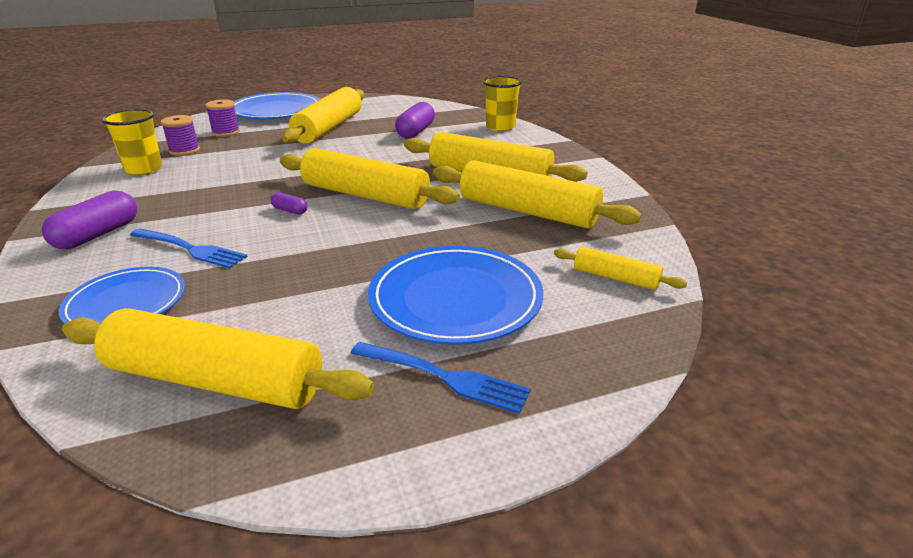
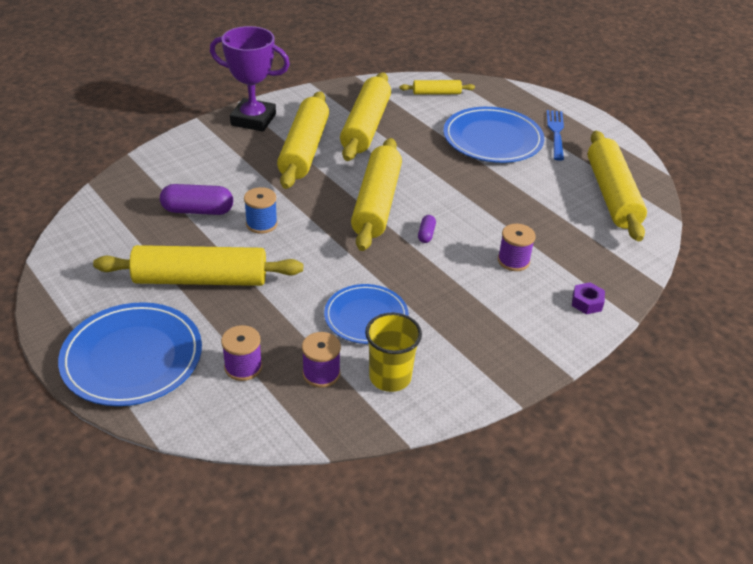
camera: 110 degrees left, 10 degrees up
(66, 277) = (587, 302): none -> purple nut
(97, 235) = (529, 324): purple capsule -> none
(126, 303) = (587, 257): blue plate -> blue plate (366, 317)
(190, 249) = (513, 261): blue fork -> purple spool
(378, 149) = (261, 224): none -> blue spool
(500, 127) = (166, 159): yellow cup -> none
(560, 159) = (253, 120): none -> purple trophy
(615, 278) = (436, 93): yellow rolling pin -> yellow rolling pin turned 75 degrees clockwise

